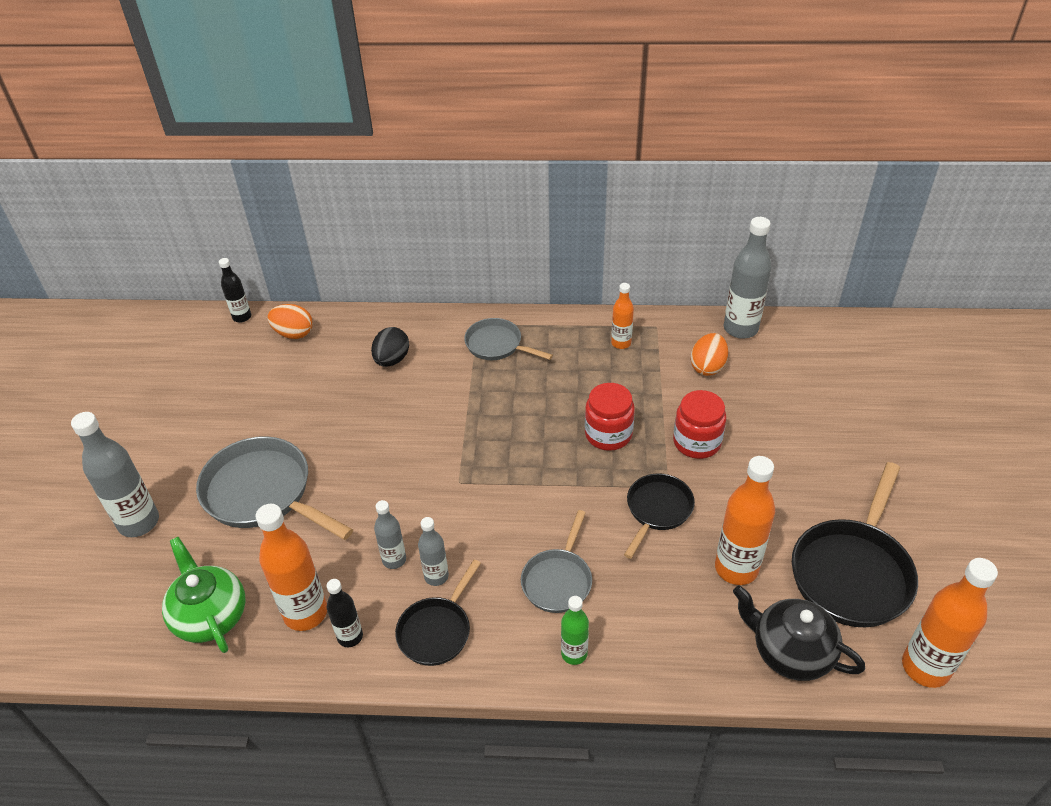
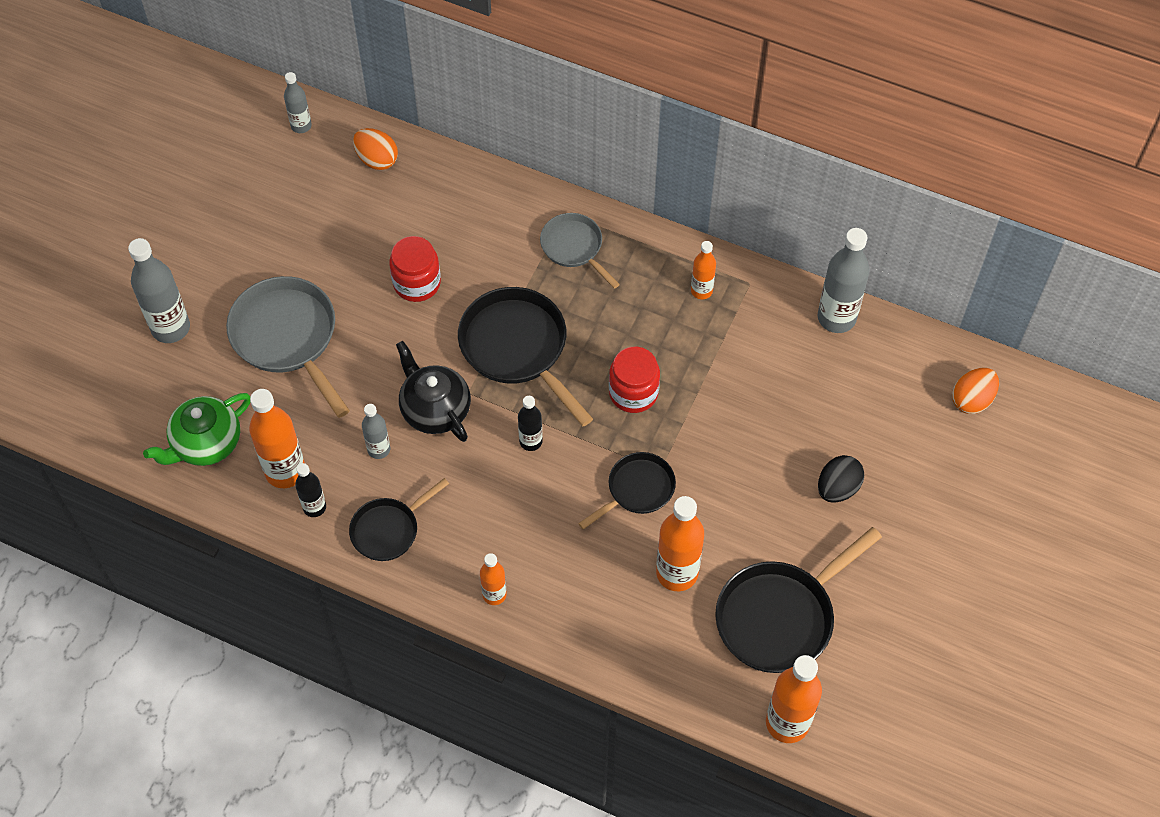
camera: 20 degrees right, 15 degrees up
(210, 615) = (206, 443): green teapot -> green teapot turned 120 degrees counterclockwise
(242, 317) = (332, 119): black bottle -> black bottle (531, 441)
(392, 360) = (461, 228): black egg -> black egg (837, 488)
(436, 576) = (409, 479): grey bottle -> grey bottle (301, 126)
(487, 433) = (518, 348): none -> black pan
(558, 580) = (513, 523): grey pan -> none
(574, 653) = (494, 594): green bottle -> orange bottle
(697, 442) = (714, 433): red jar -> red jar (417, 283)
(707, 367) = (774, 352): orange egg -> orange egg (972, 400)
(790, 651) = (679, 664): black teapot -> black teapot (435, 409)

